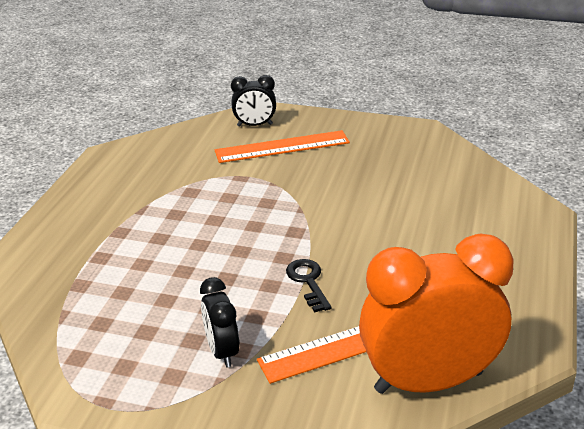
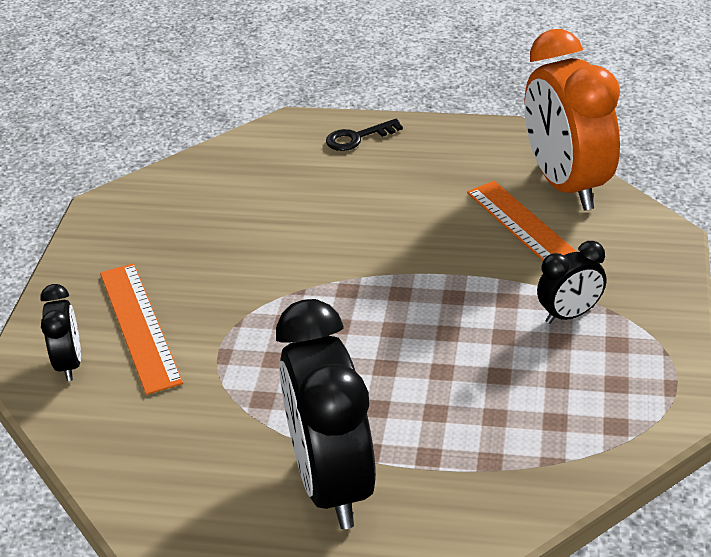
camera: 95 degrees left, 5 degrees up
(99, 216) = (332, 484): none -> black clock
(308, 281) = (441, 269): black key -> black key (357, 138)

